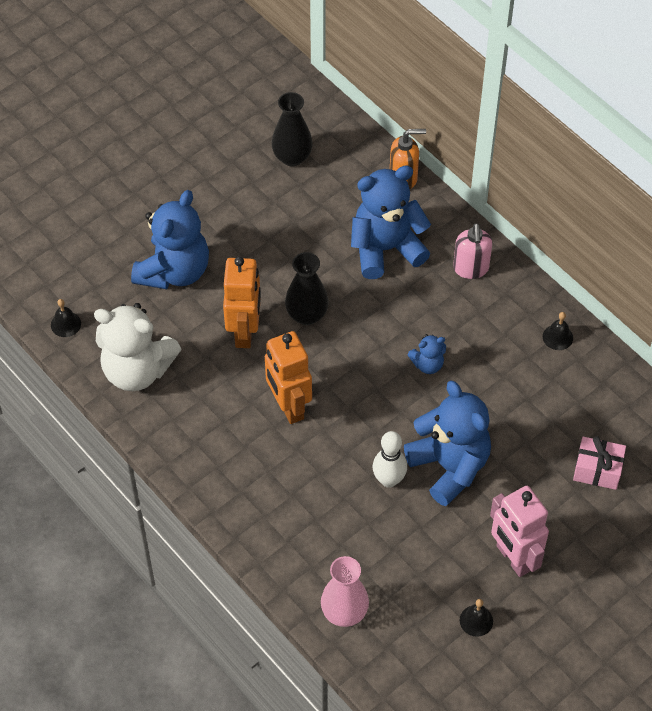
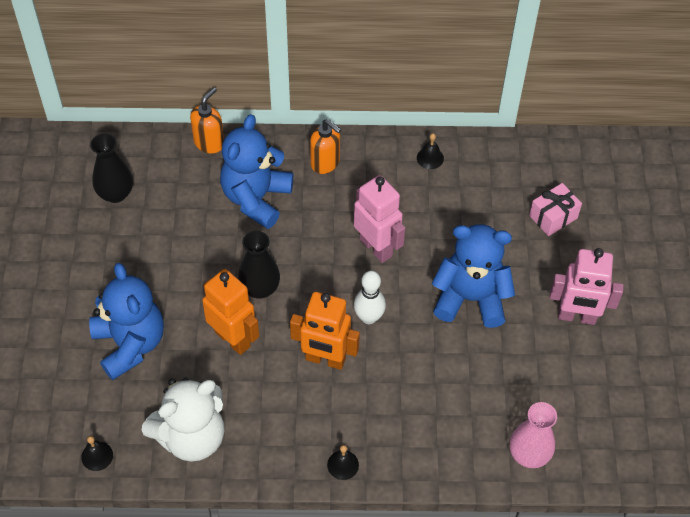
camera: 50 degrees left, 0 degrees up
(389, 480) = (446, 343): white bowling pin -> white bowling pin (369, 317)
(427, 364) = (376, 247): blue teddy bear -> pink robot
(471, 268) = (325, 163): pink soap dispenser -> orange soap dispenser
(476, 620) = (605, 377): black bell -> black bell (343, 465)

